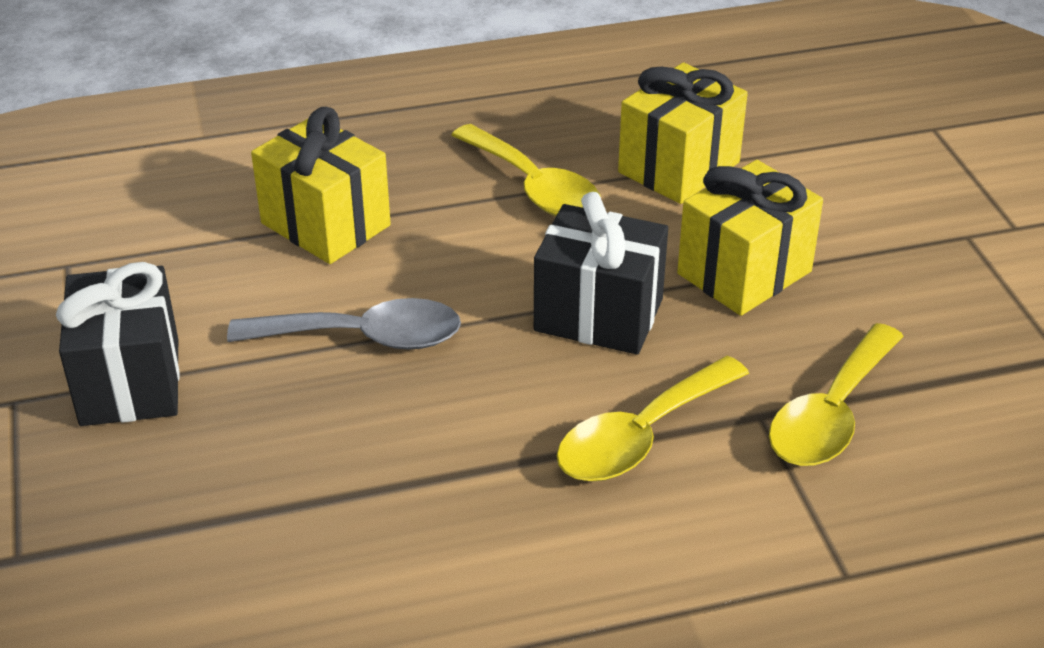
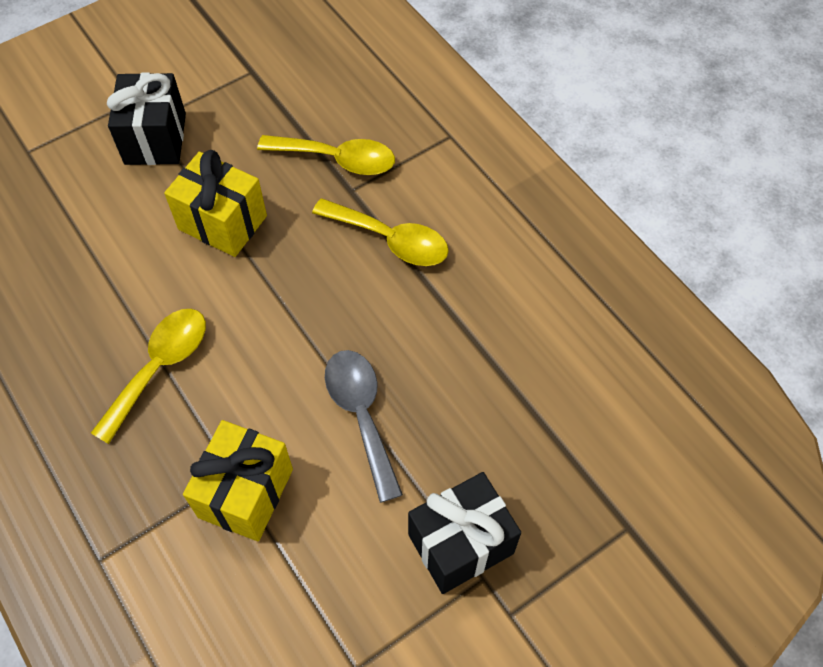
camera: 110 degrees left, 20 degrees up
(598, 315) = (291, 288): black gift -> black gift (155, 139)
(679, 167) = (111, 284): yellow gift -> none

